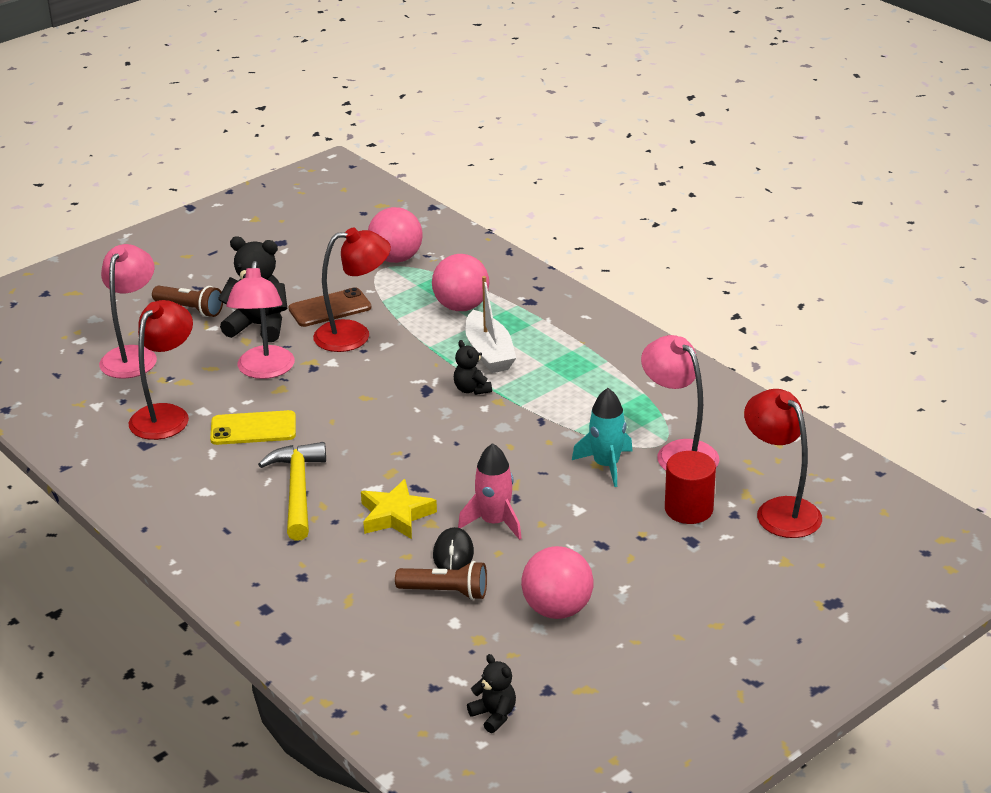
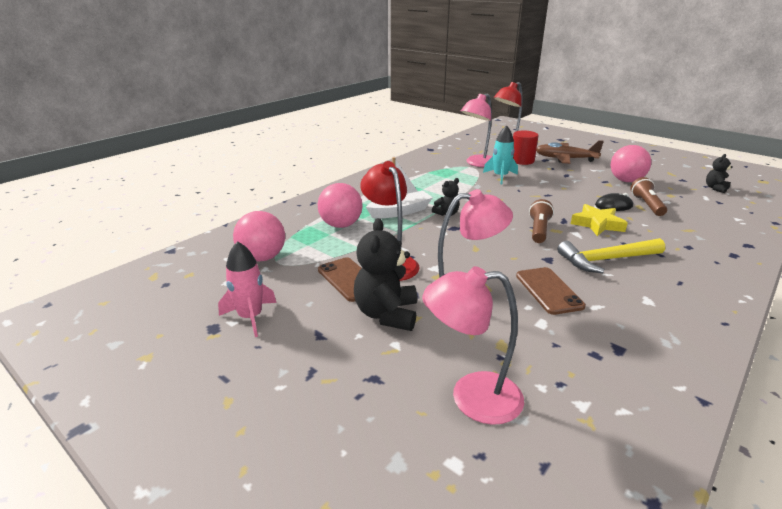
camera: 100 degrees left, 5 degrees down
(166, 415) = (564, 345): red lamp -> none
(190, 309) = (361, 369): brown flashlight -> brown flashlight (538, 230)
(253, 429) = (548, 291): yellow phone -> brown phone
(494, 522) = (575, 198): pink rocket -> pink rocket (251, 317)
(691, 569) = (565, 159): none -> brown plane

